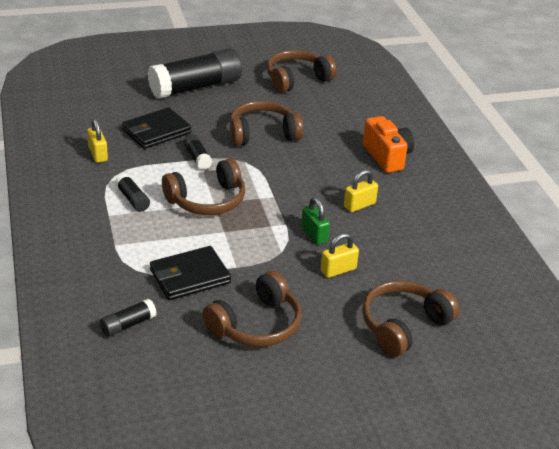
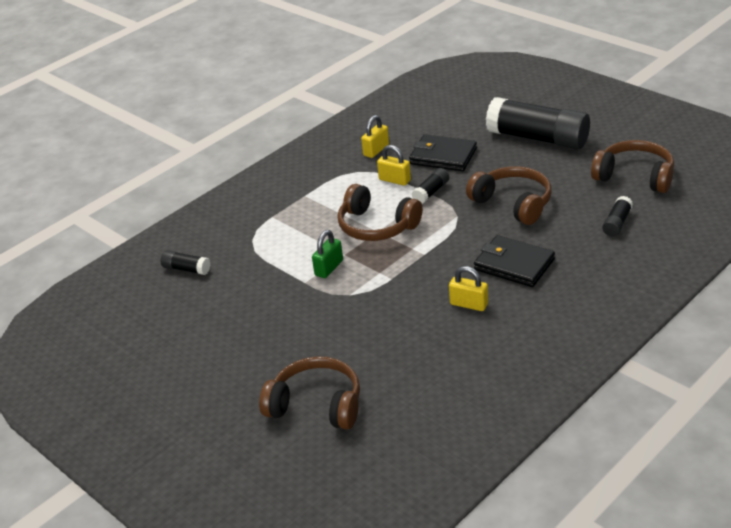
camera: 65 degrees right, 0 degrees up
(132, 199) = (336, 194): black glue stick -> black glue stick (617, 223)
(190, 276) = (269, 267): black wallet -> black wallet (514, 265)
(256, 325) = (242, 326): brown headphones -> none
(314, 234) = (393, 300): green padlock -> green padlock (329, 268)
(338, 270) = (357, 335): yellow padlock -> yellow padlock (394, 180)
(387, 156) = (573, 285): orange camera -> none

